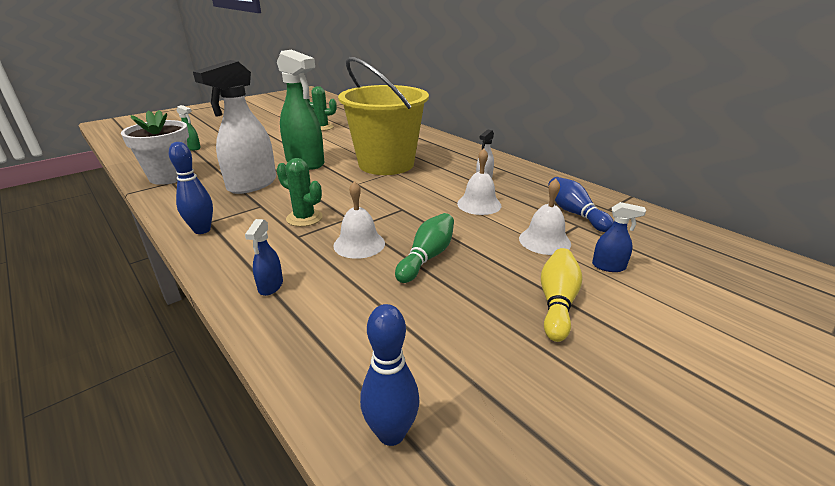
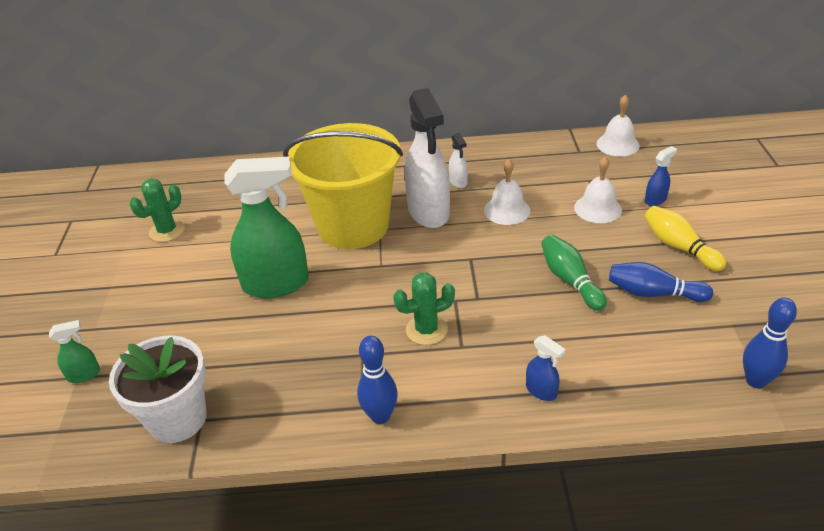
camera: 50 degrees left, 10 degrees up
(252, 185) = (294, 347): white spray bottle -> white spray bottle (428, 212)
(359, 244) = (514, 311): white bell -> white bell (617, 144)
(575, 213) = (570, 170): blue bowling pin -> blue bowling pin (653, 293)

